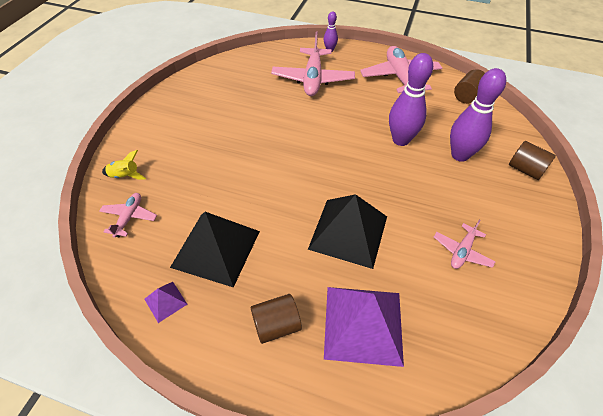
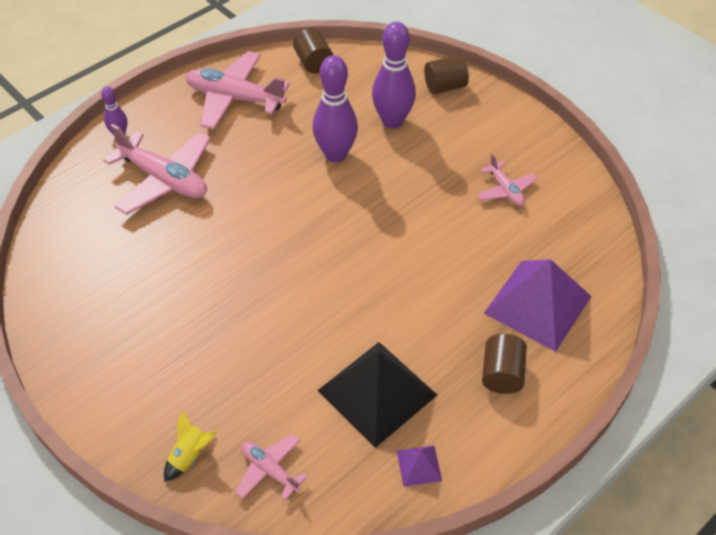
camera: 60 degrees left, 0 degrees up
(348, 232) = (430, 264): black pyramid -> none

